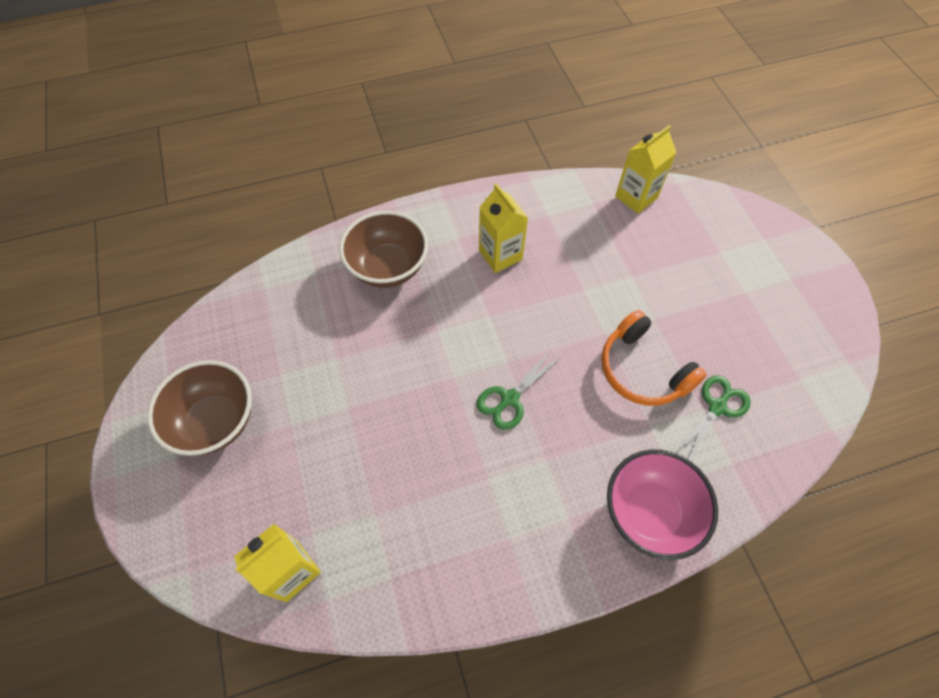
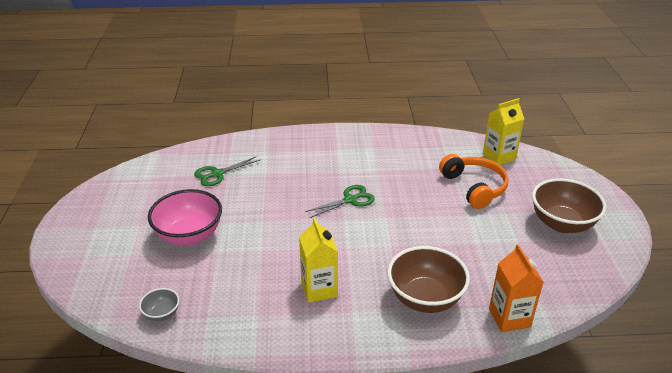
camera: 165 degrees left, 25 degrees down
(301, 264) = (509, 318): none -> orange carton
(636, 197) = (162, 314): yellow carton -> grey bowl
(642, 370) = (251, 198): orange headphones -> orange headphones (474, 187)
(649, 512) = (291, 144): pink bowl -> pink bowl (189, 236)

